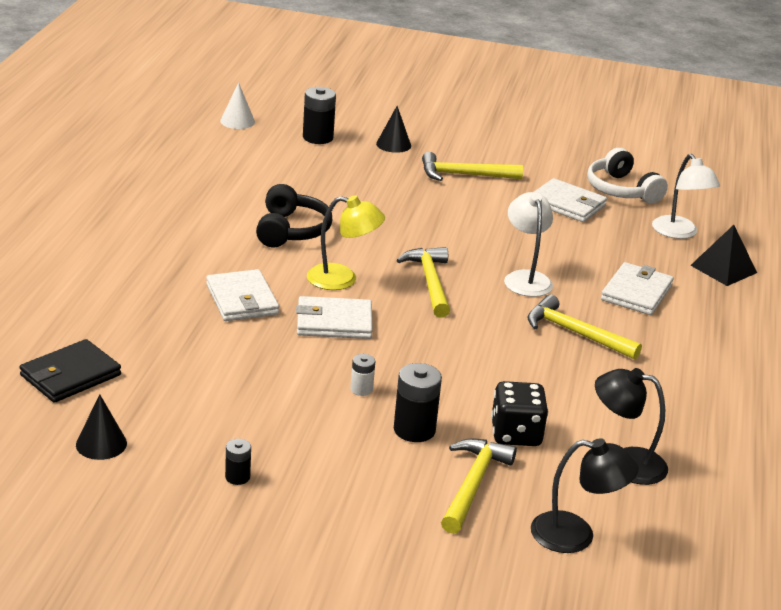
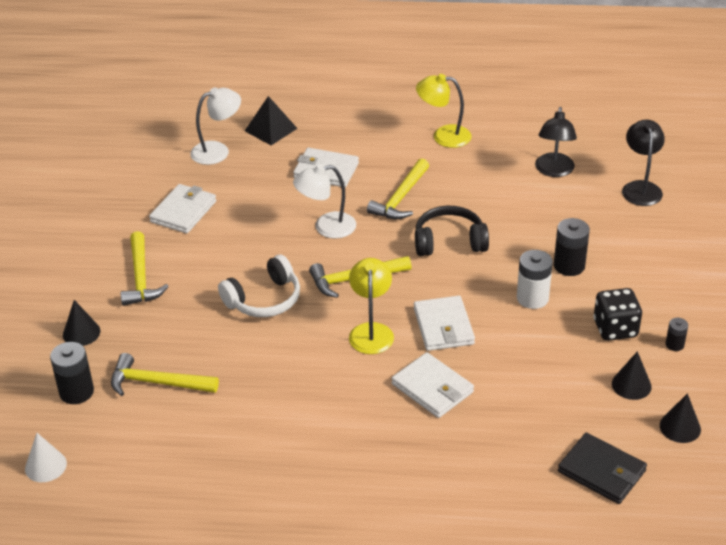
camera: 95 degrees left, 10 degrees up
(185, 426) = (631, 385): none -> black cone
(242, 300) = (432, 388): white wallet -> white wallet turned 75 degrees clockwise
(291, 230) = (293, 378): black headphones -> black headphones (449, 242)
(361, 389) = (532, 298): white battery -> white battery, size x1.81
(473, 484) = (615, 233): yellow hammer -> yellow hammer (157, 383)
(516, 434) = (548, 218): black dice -> black dice (615, 328)
(621, 190) = (146, 182): white headphones -> white headphones (264, 299)
(712, 387) = (443, 136): none -> yellow lamp

